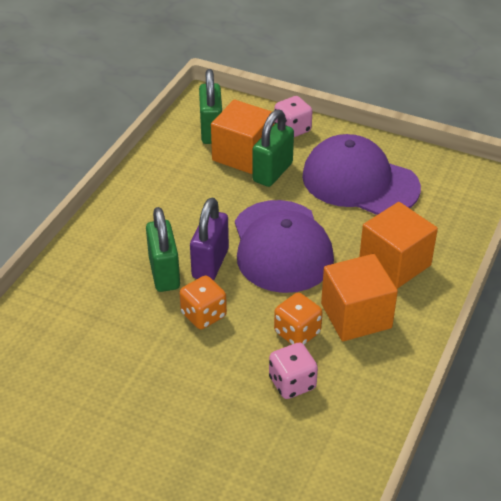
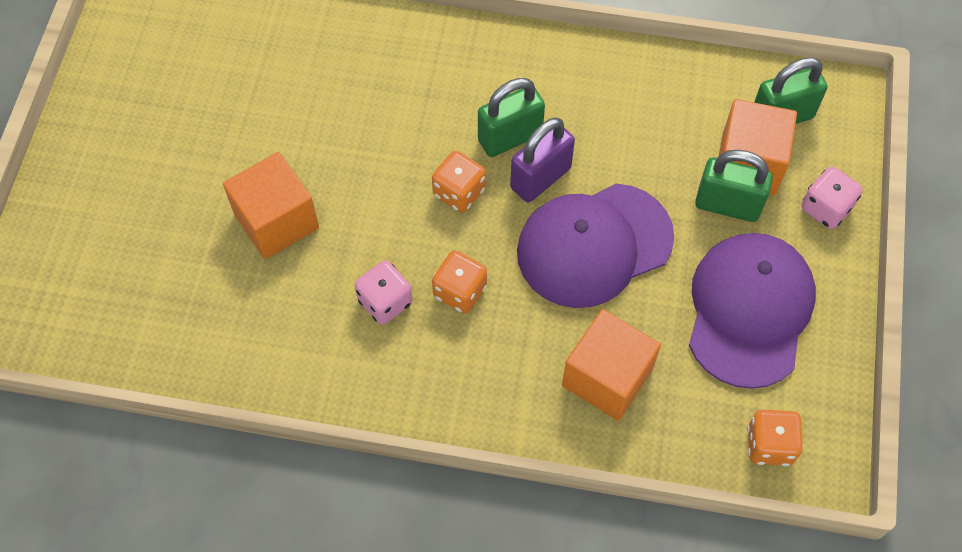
camera: 75 degrees right, 20 degrees up
(210, 263) = (540, 178): purple padlock -> purple padlock turned 45 degrees counterclockwise
(356, 316) = (504, 348): orange cube -> orange cube (276, 221)
(463, 196) = (769, 445): none -> orange dice

